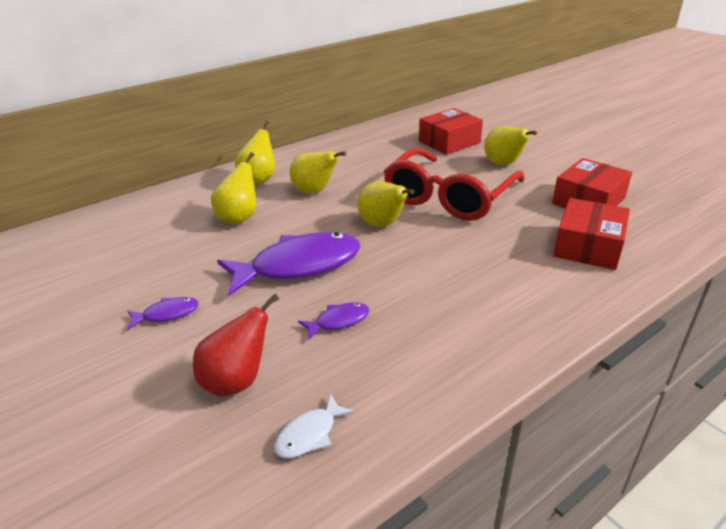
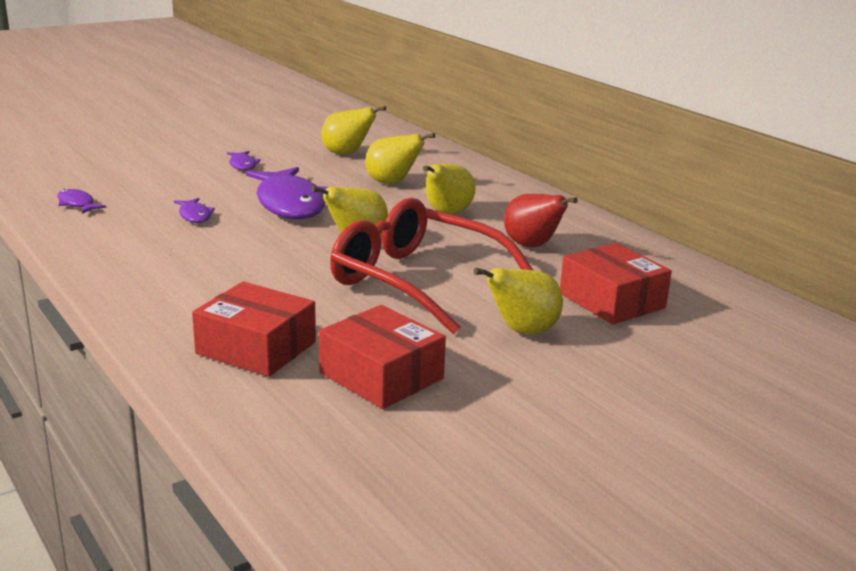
camera: 90 degrees right, 10 degrees down
(237, 381) = (148, 186): red pear -> red pear (532, 246)
(259, 180) = (481, 189): yellow pear -> yellow pear (347, 154)
(309, 434) = (77, 204): white fish -> purple fish

